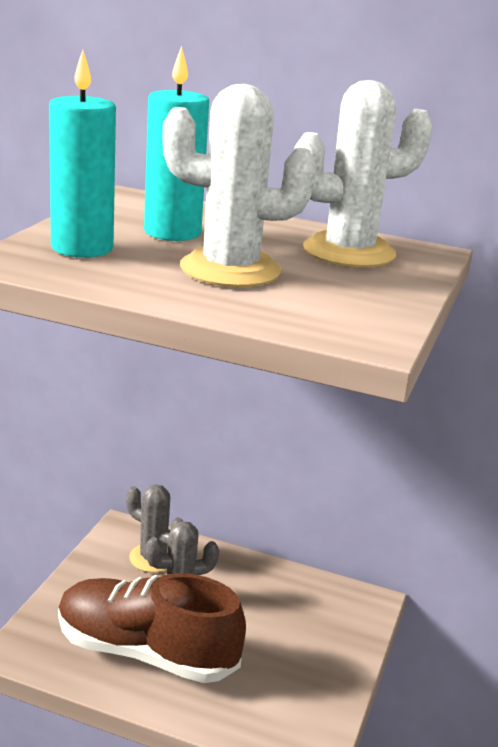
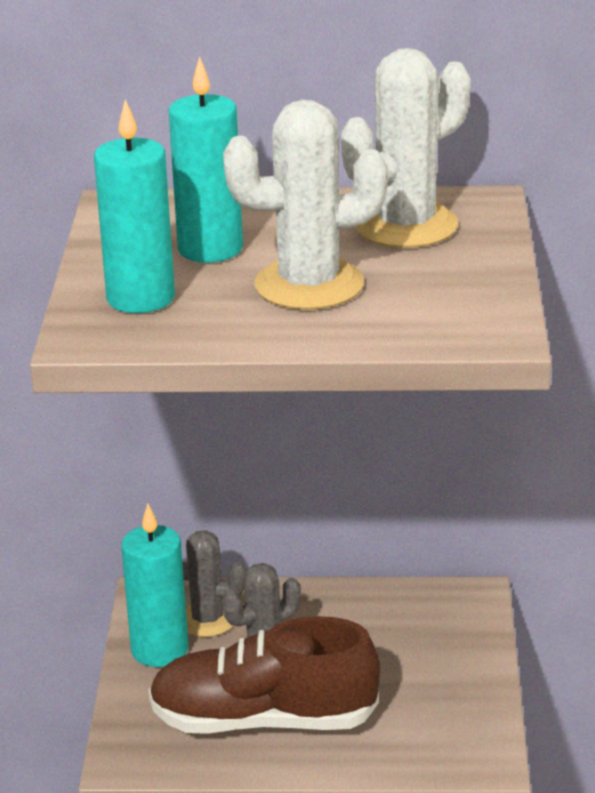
camera: 15 degrees left, 5 degrees up
(103, 571) = (159, 650): none -> turquoise candle

